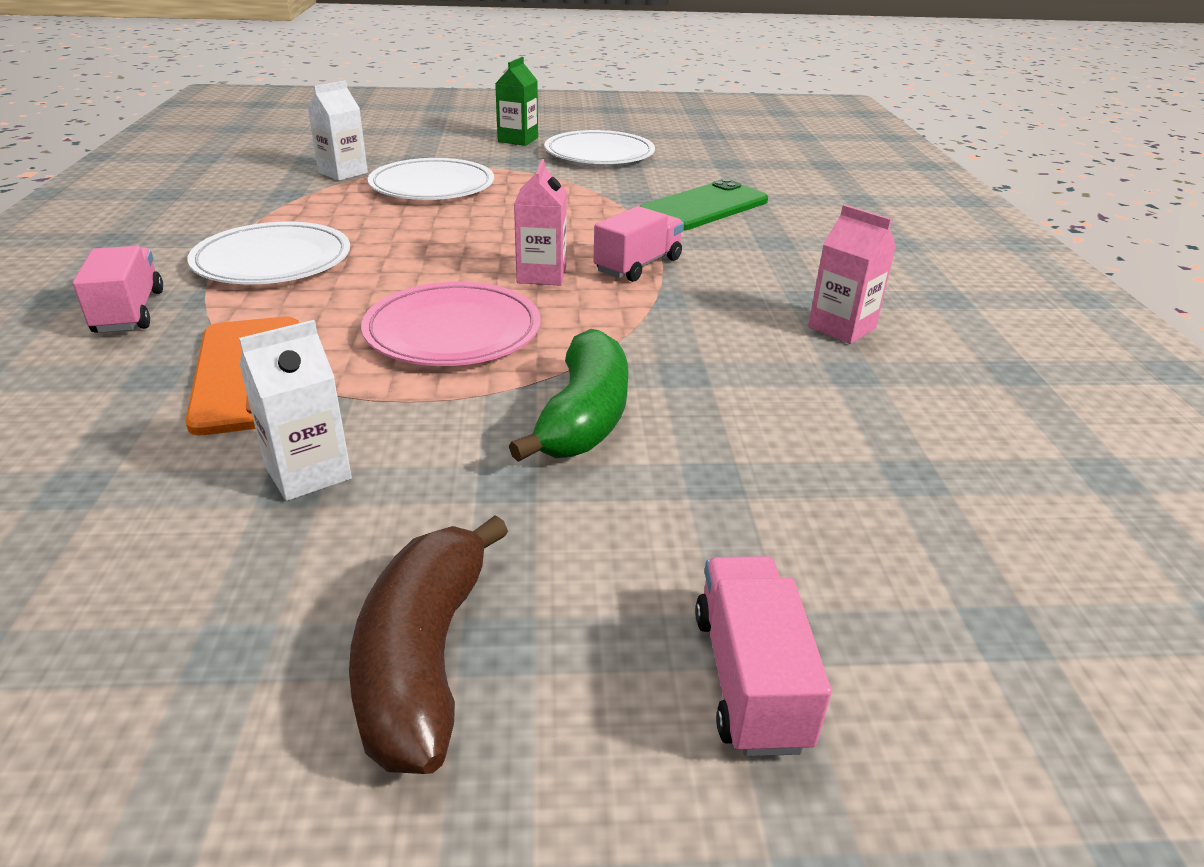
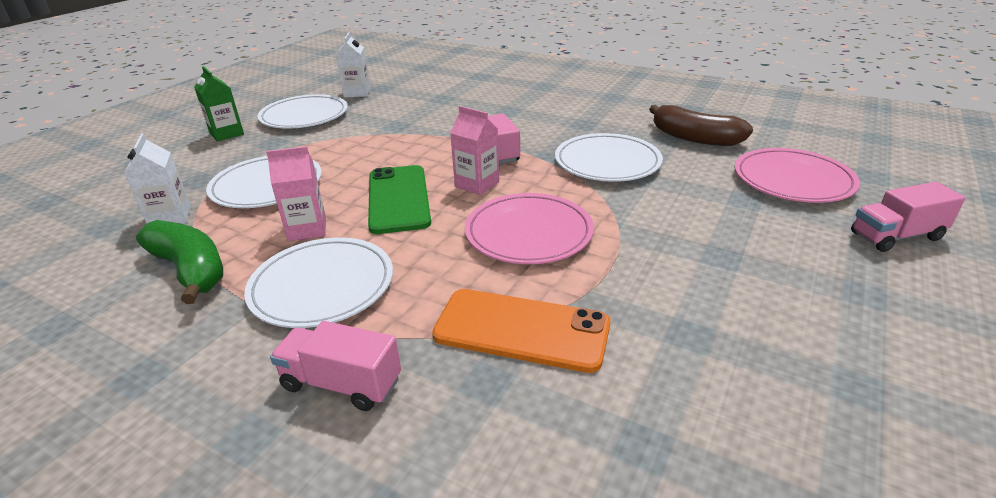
camera: 55 degrees left, 0 degrees up
(308, 473) = (678, 325): white carton -> white carton (357, 93)
(424, 660) = (874, 318): brown banana -> brown banana (694, 138)
(584, 417) = (667, 217): green banana -> green banana (190, 270)
(703, 341) = (607, 162): none -> white plate
(704, 207) = (437, 113): green phone -> green phone (398, 199)
(749, 679) = (896, 236): pink truck -> pink truck turned 45 degrees counterclockwise
(841, 328) = (621, 127): pink carton -> pink carton (307, 229)
(852, 522) = (793, 180): none -> pink plate

